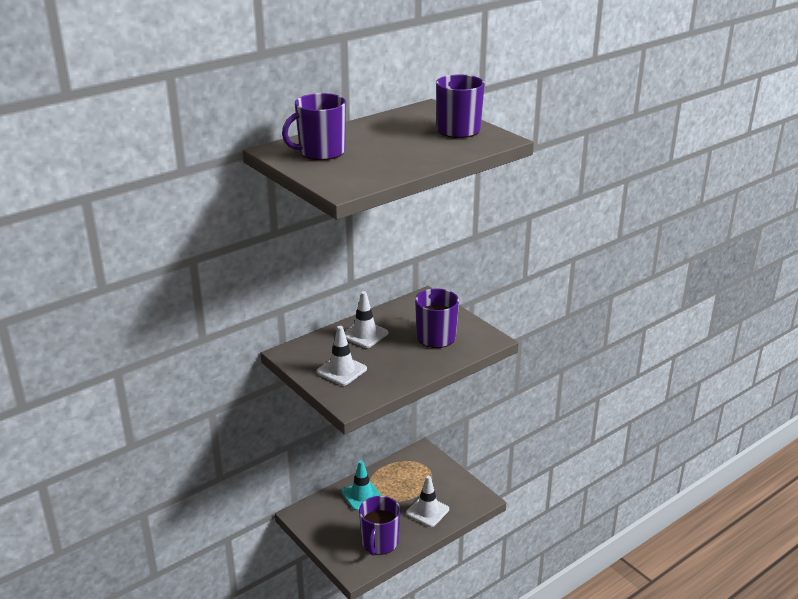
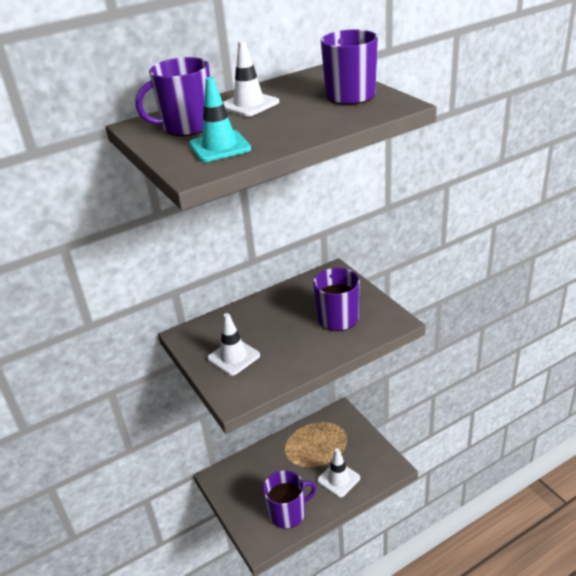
camera: 10 degrees right, 5 degrees up
(361, 495) = (277, 459): turquoise traffic cone -> turquoise traffic cone (220, 147)
(364, 334) = (265, 314): white traffic cone -> white traffic cone (249, 104)
(379, 542) = (288, 513): purple mug -> purple mug turned 135 degrees counterclockwise

